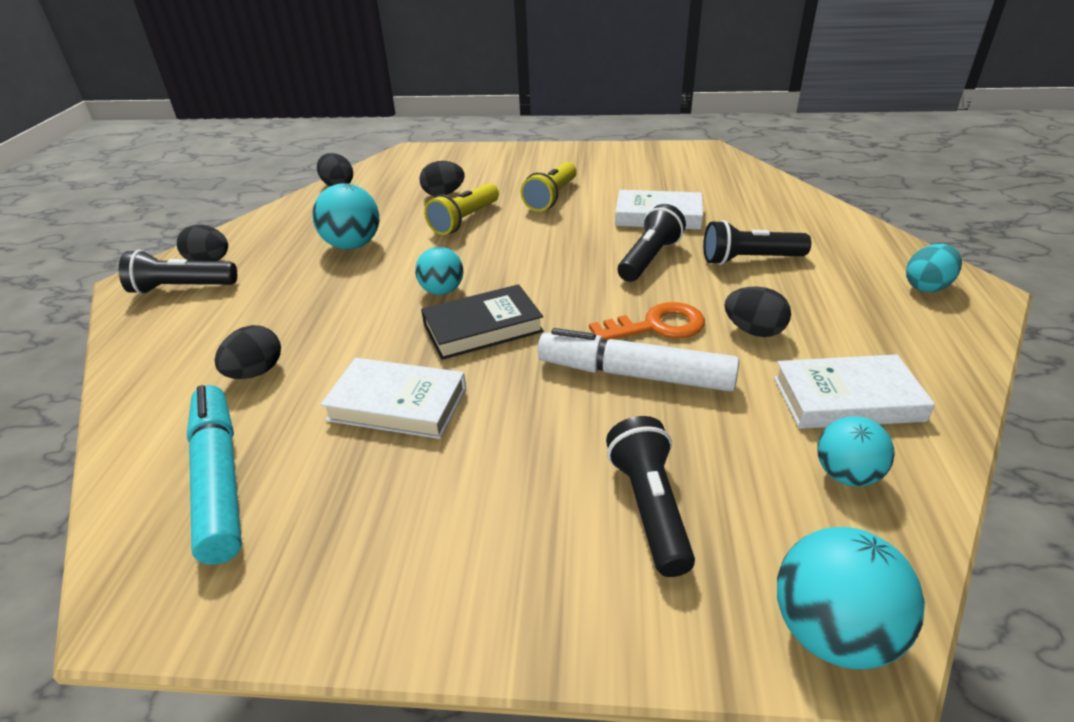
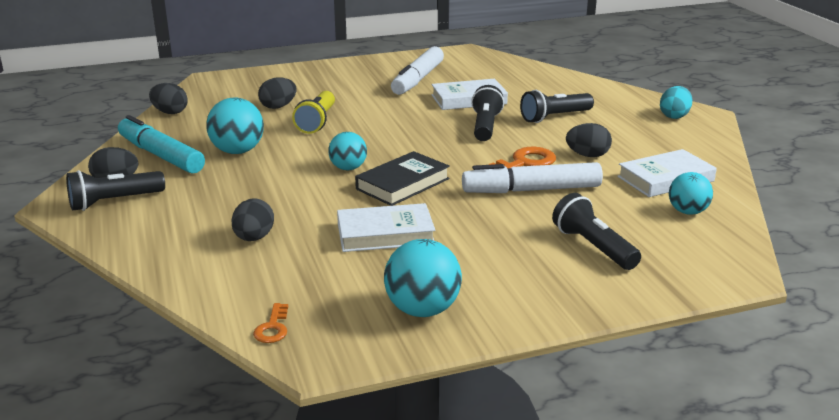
camera: 25 degrees left, 10 degrees down
(139, 528) = (273, 328): none -> orange key
(219, 480) = (300, 294): turquoise marker -> turquoise marker (161, 155)
(551, 198) = (374, 98): yellow flashlight -> none
(620, 180) = (418, 79): none -> white marker
(831, 631) = (721, 272): turquoise ball -> turquoise ball (422, 310)

